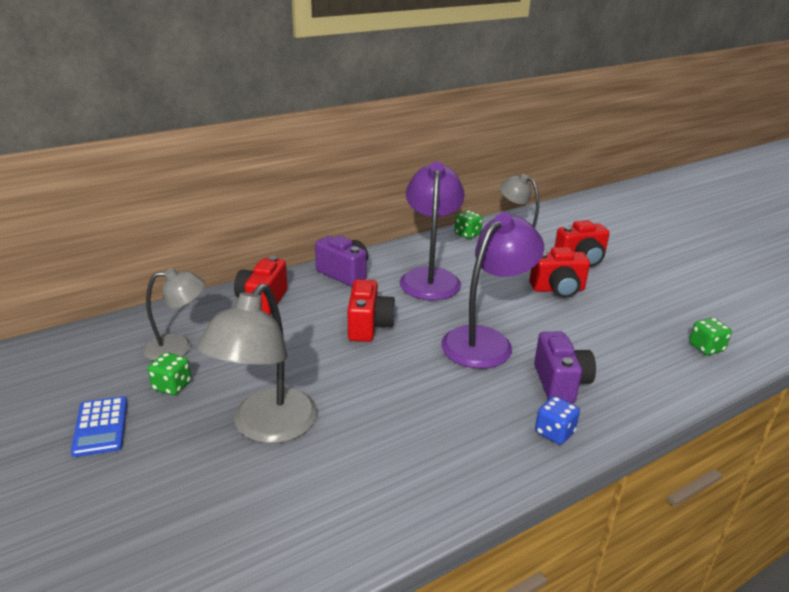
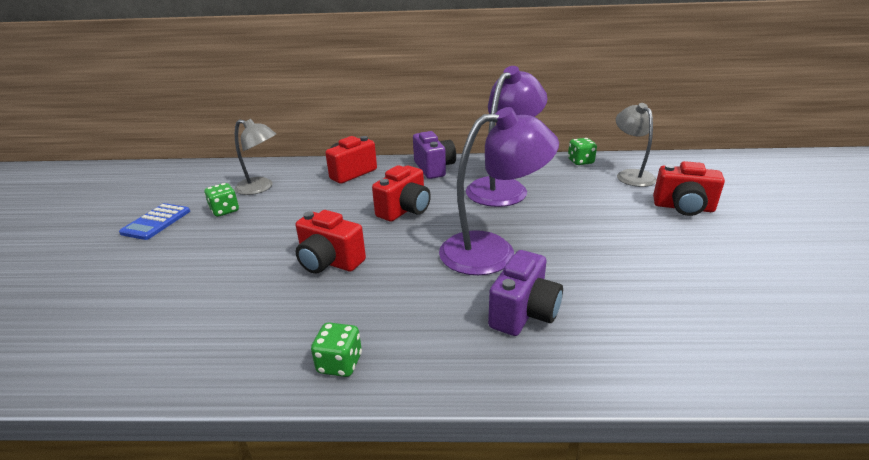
camera: 35 degrees right, 0 degrees up
(266, 428) = (241, 258): grey lamp -> none
(554, 432) = (461, 357): blue dice -> none
(558, 289) = (624, 227): red camera -> red camera (329, 262)
(706, 347) = (763, 341): green dice -> green dice (339, 363)

